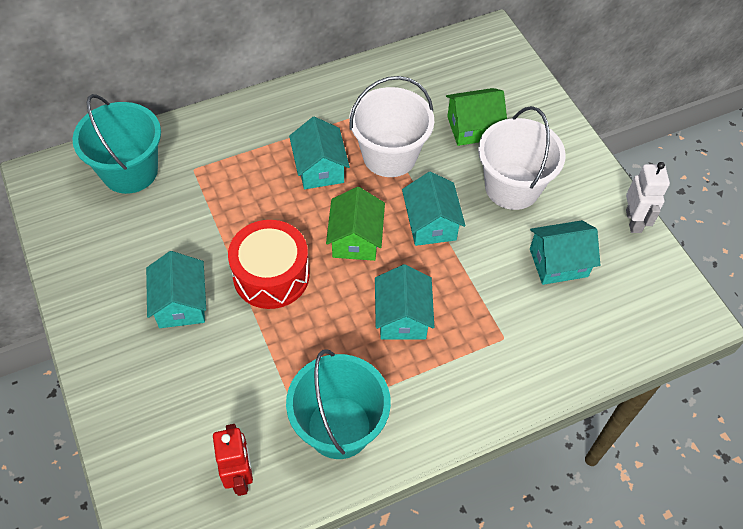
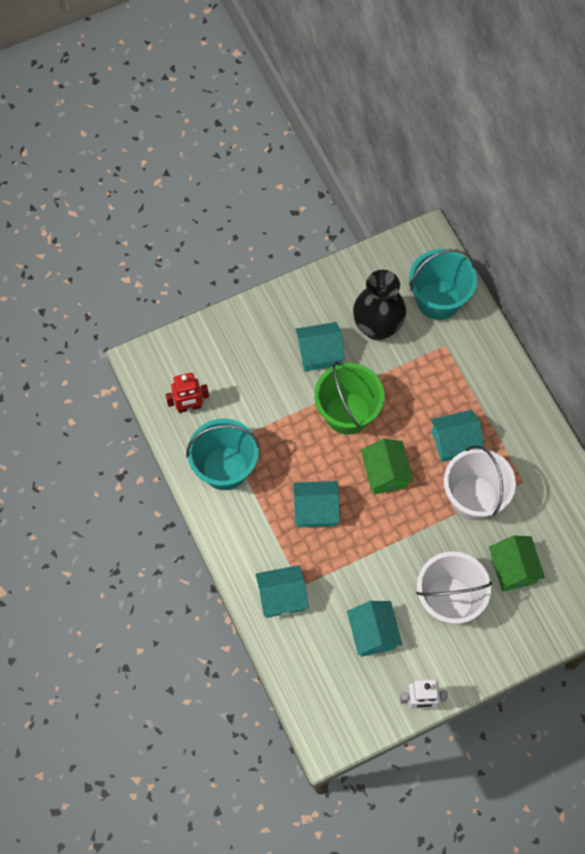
camera: 90 degrees right, 10 degrees up
(155, 236) = (377, 327): none -> black vase
(271, 275) = (347, 413): red drum -> green bucket
(355, 239) = (385, 473): green house -> green house turned 75 degrees clockwise
(431, 223) = (405, 531): turquoise house -> turquoise house (282, 597)

